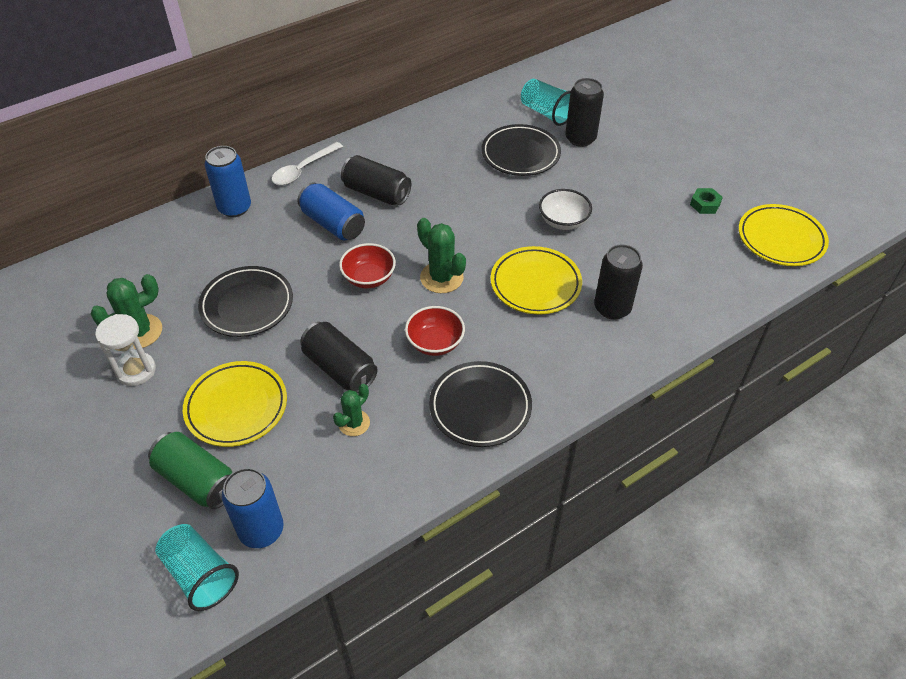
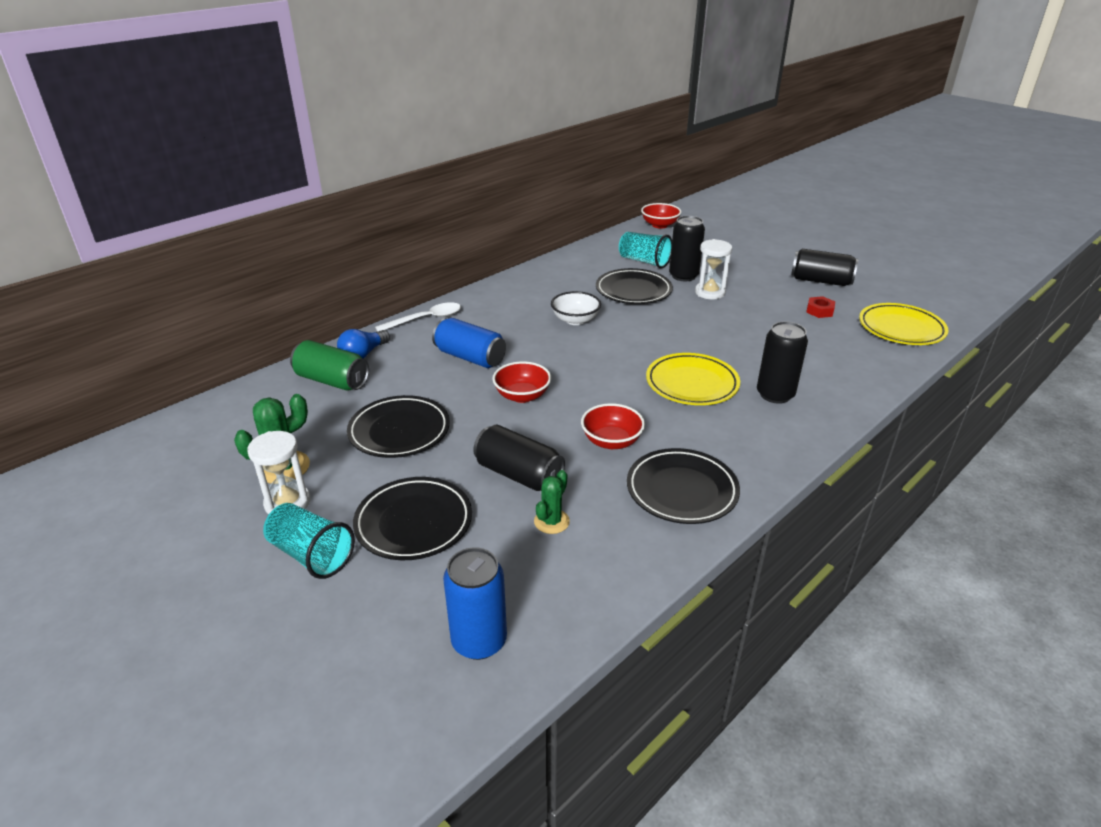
camera: 10 degrees left, 15 degrees down
(197, 480) = (386, 600): green can -> green can (332, 381)
(200, 574) = (416, 700): turquoise cup -> turquoise cup (311, 555)
(234, 208) = (363, 354): blue can -> blue light bulb
(236, 407) = (414, 523): yellow plate -> black plate
(303, 169) = (426, 319): white spoon -> white spoon turned 150 degrees counterclockwise
(376, 193) = (506, 330): black can -> black can (820, 281)
(441, 278) = (596, 388): green cactus -> none
(563, 221) = (696, 335): white bowl -> white bowl (575, 320)
(582, 60) = (659, 225): none -> red bowl
(599, 165) = (710, 292): none -> white hourglass
(705, 204) = (819, 311): green nut -> red nut

